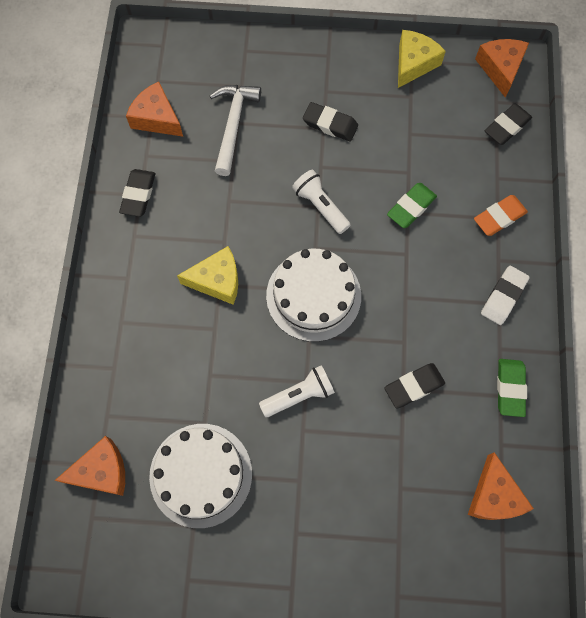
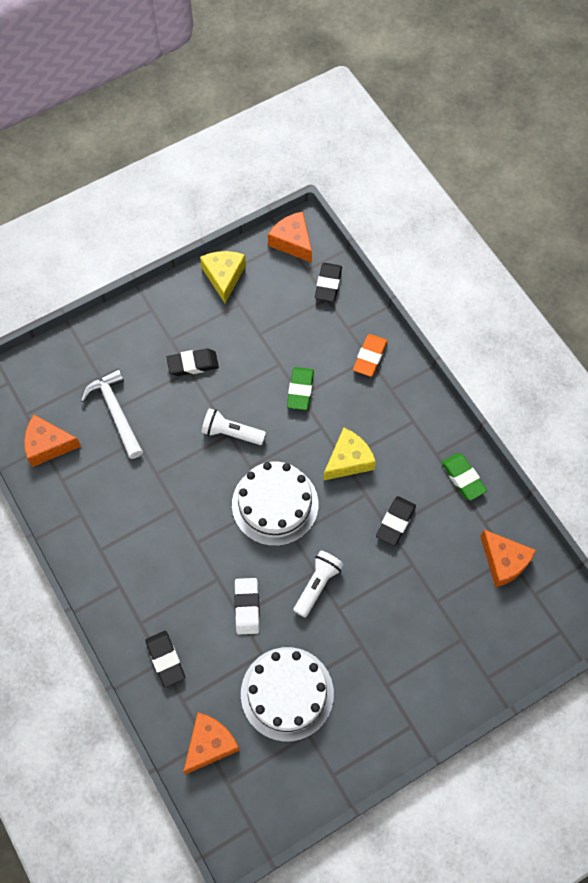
camera: 35 degrees left, 5 degrees down
(138, 195) = (79, 515): black eraser -> black eraser (165, 659)
(217, 280) = (192, 541): yellow cheese -> yellow cheese (348, 460)
(503, 297) = (413, 414): white eraser -> white eraser (247, 607)

